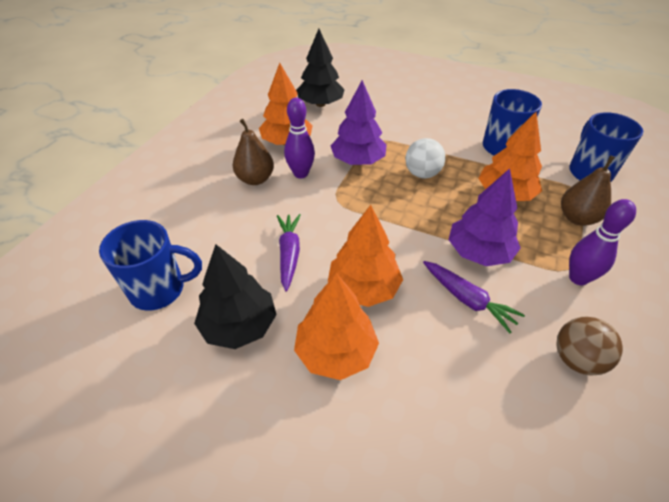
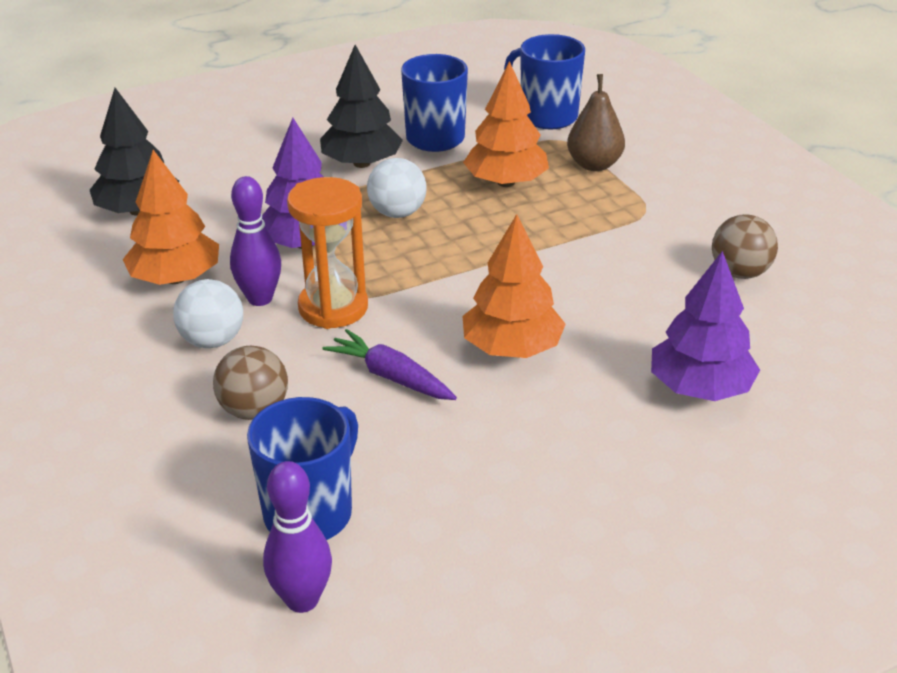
camera: 50 degrees left, 10 degrees down
(219, 223) = (254, 410): none -> brown ball
(239, 325) = (453, 466): black tree -> black tree (361, 163)
(255, 179) = (212, 340): brown pear -> white ball
(321, 200) = (333, 307): none -> orange hourglass
(336, 352) = (572, 411): orange tree -> none
(467, 299) = (608, 291): purple carrot -> none
(479, 252) = (560, 247): purple tree -> purple tree (700, 388)
(578, 278) = (661, 213): purple bowling pin -> purple bowling pin (302, 599)

